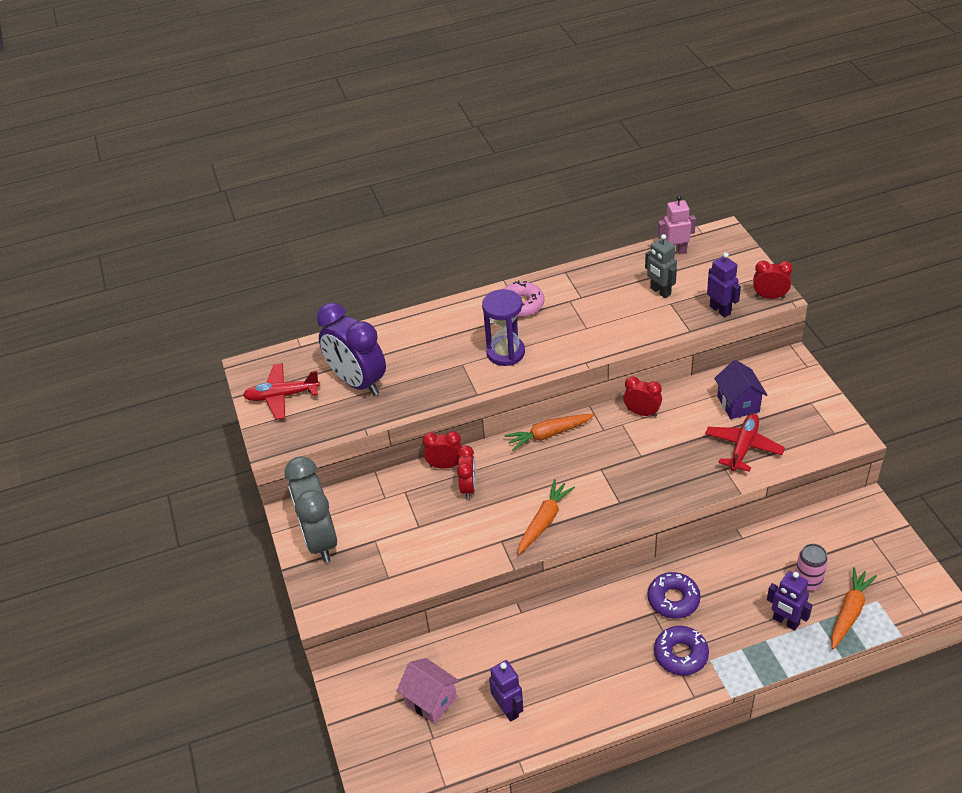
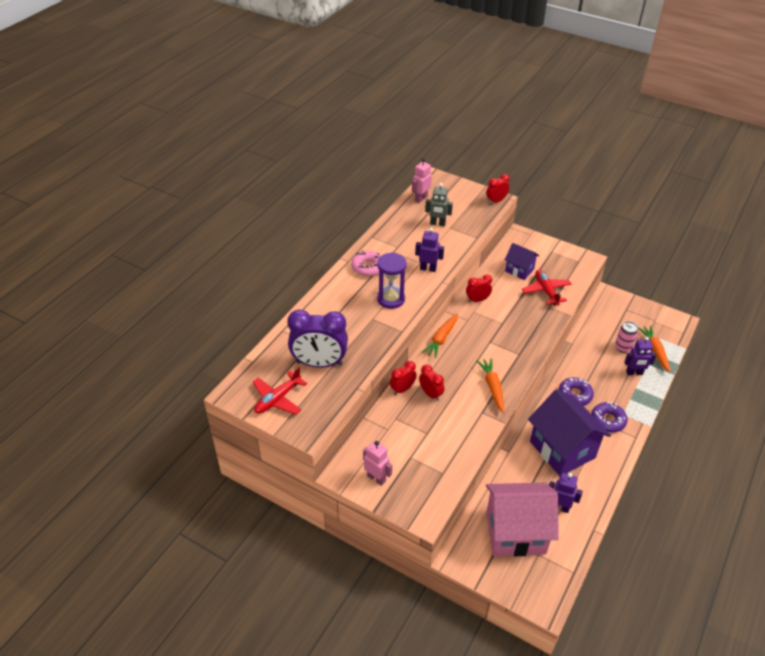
camera: 45 degrees left, 0 degrees up
(320, 539) = (376, 478): grey clock -> pink robot
(431, 700) = (515, 532): pink house -> pink house, size x1.91
(584, 650) = (562, 449): none -> purple house
(720, 310) = (479, 219): purple robot -> purple robot (428, 268)

